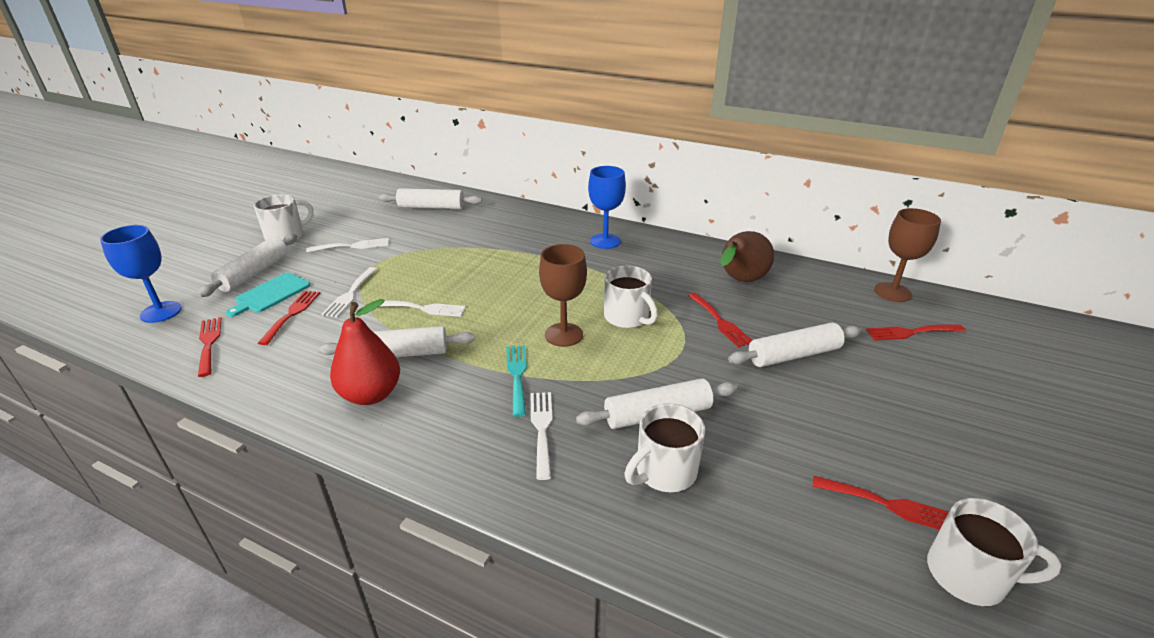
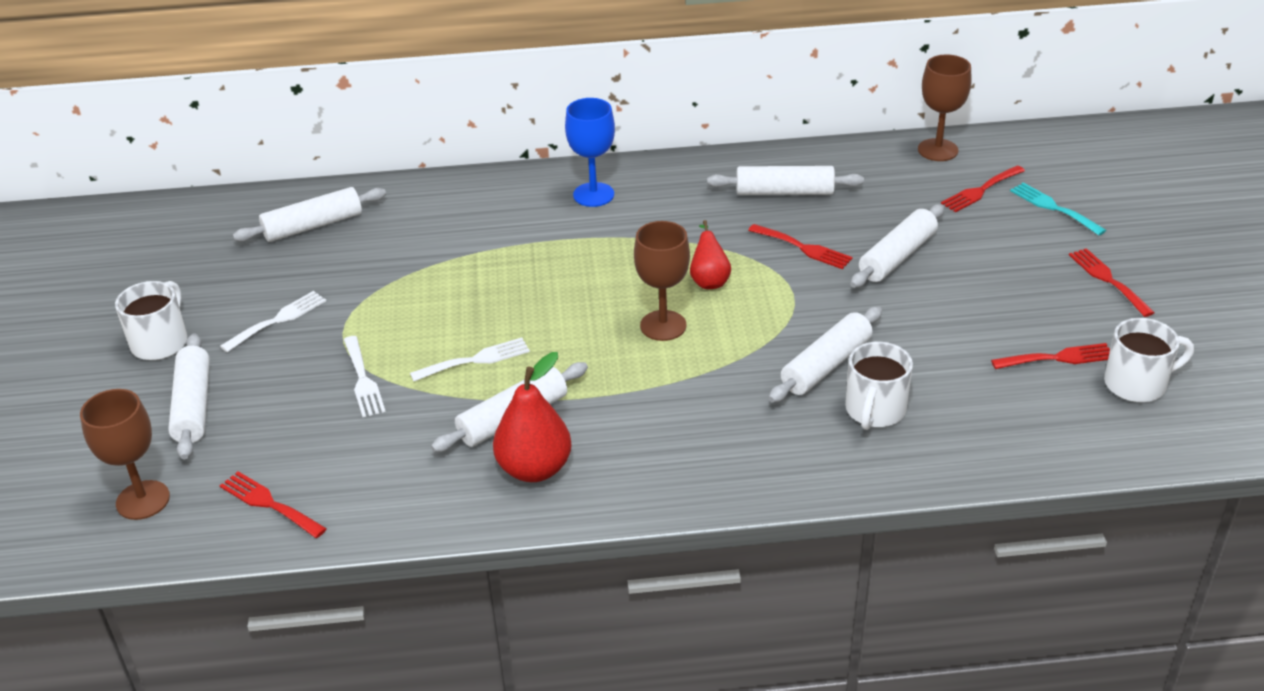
camera: 30 degrees left, 5 degrees up
(161, 312) = (143, 500): blue goblet -> brown goblet
(271, 294) = (258, 420): turquoise cutting board -> none
(292, 314) = (323, 431): red fork -> red fork (1107, 279)
(517, 375) = (661, 386): turquoise fork -> turquoise fork (1053, 207)
(542, 429) = (737, 423): white fork -> none
(627, 317) = (709, 280): white mug -> red pear
(740, 281) = (784, 192): brown pear -> white rolling pin

